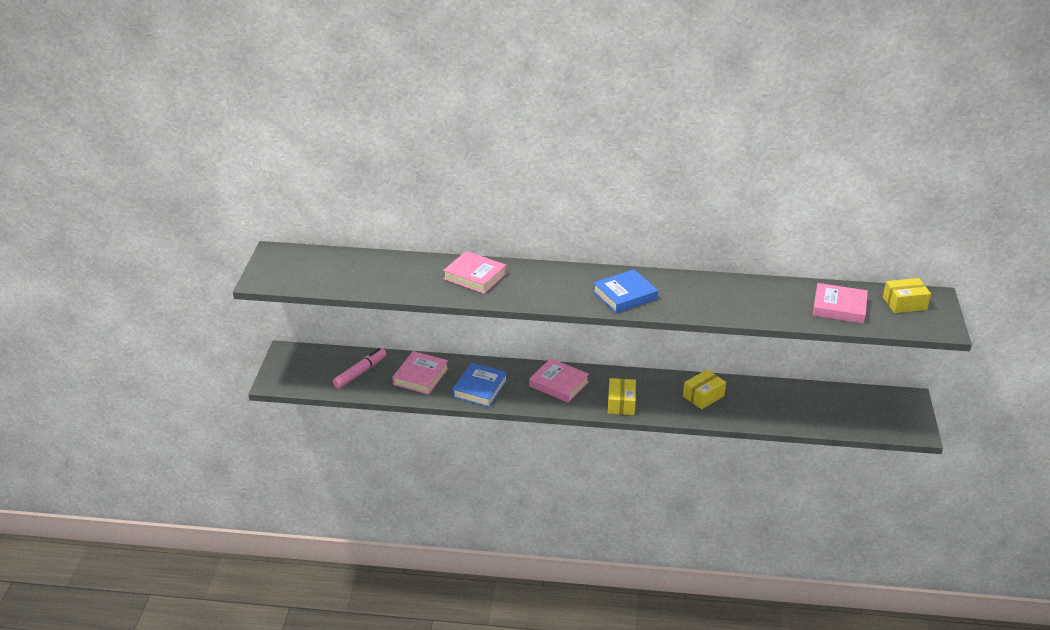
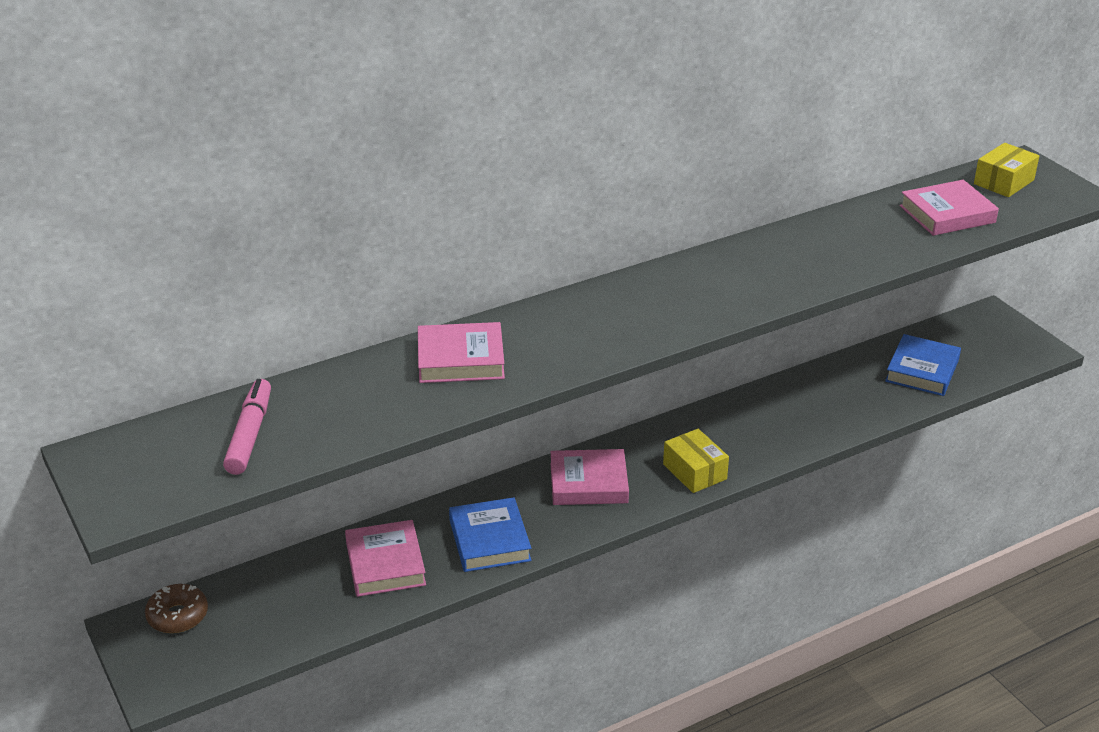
camera: 35 degrees left, 0 degrees up
(310, 356) = (178, 616): none -> brown donut
(360, 372) = (286, 602): pink marker -> pink marker (250, 434)
(625, 295) = (692, 302): blue book -> blue book (922, 370)
(703, 396) = (779, 415): yellow box -> none

